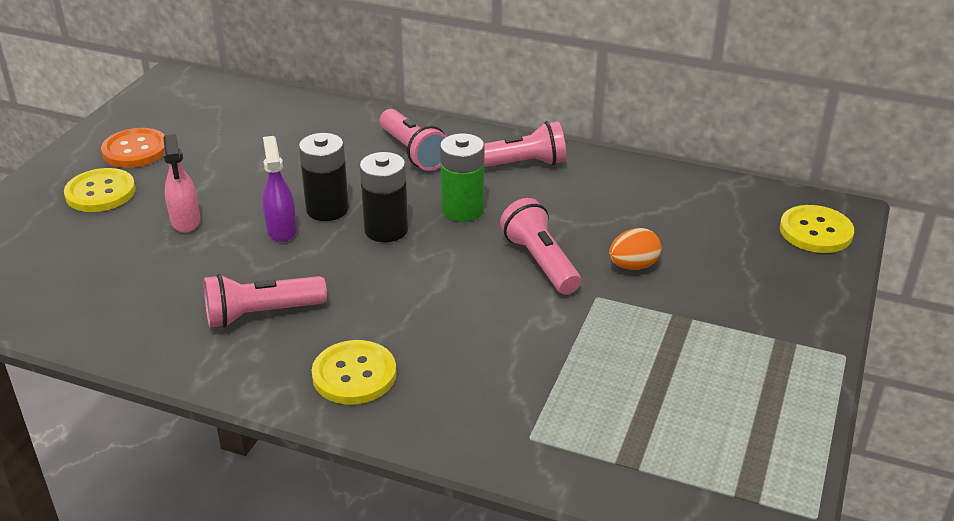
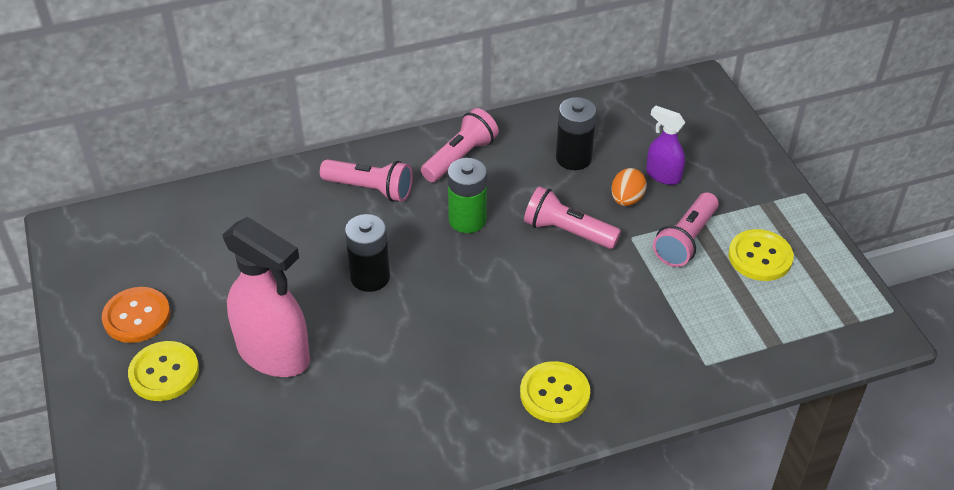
camera: 40 degrees left, 10 degrees up
(185, 221) = (274, 354): pink spray bottle -> pink spray bottle, size x1.93
(261, 314) = (435, 391): pink flashlight -> pink flashlight (685, 240)
(281, 230) = (359, 315): purple spray bottle -> purple spray bottle (663, 175)
(386, 230) = (435, 269): black battery -> black battery (573, 158)
(815, 231) = (701, 107): yellow button -> yellow button (760, 257)

